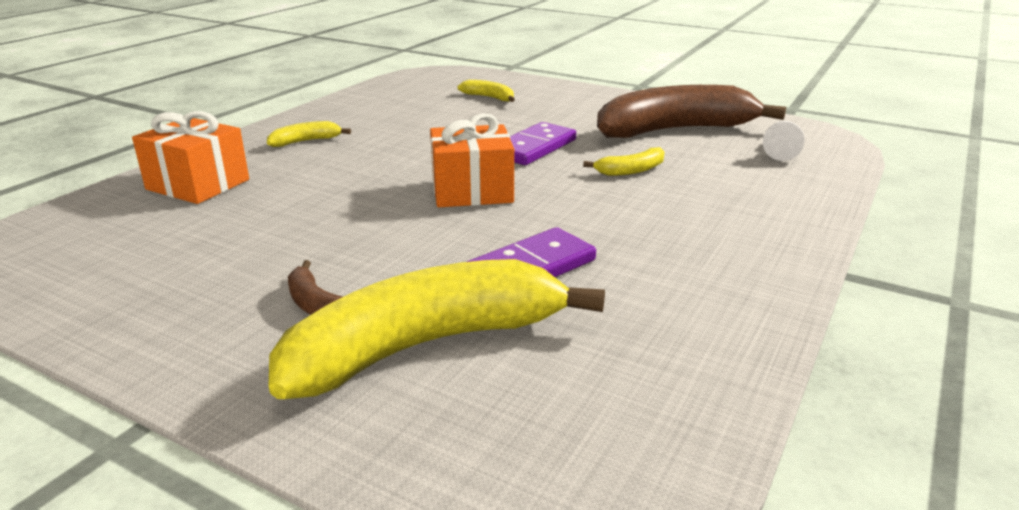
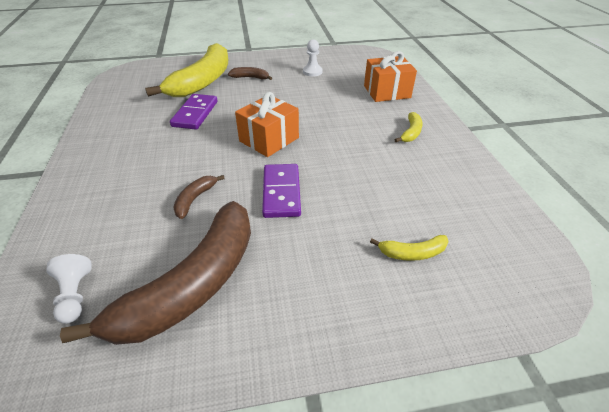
camera: 140 degrees right, 15 degrees up
(192, 264) = (312, 72): none -> white pawn
(631, 170) = (195, 199): yellow banana -> brown banana

